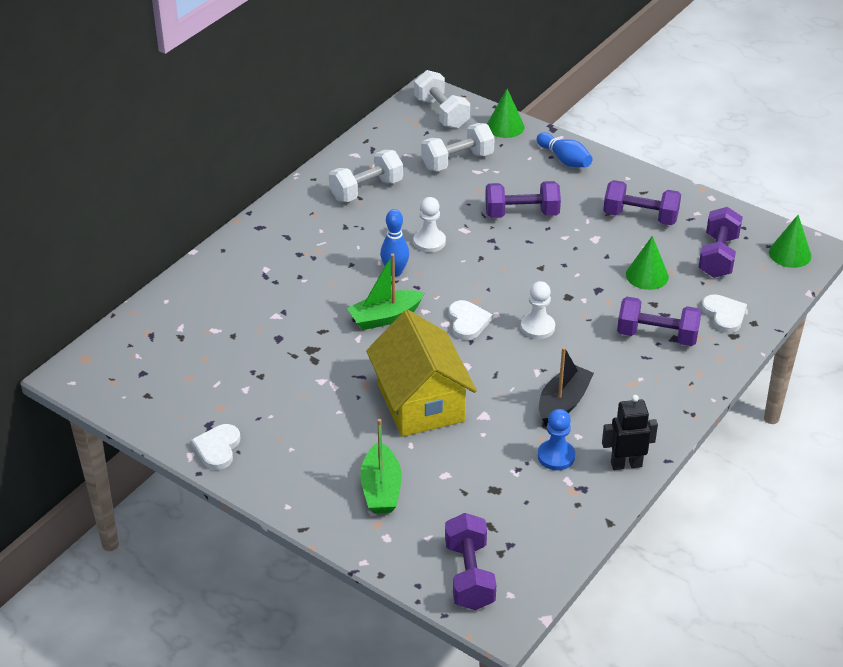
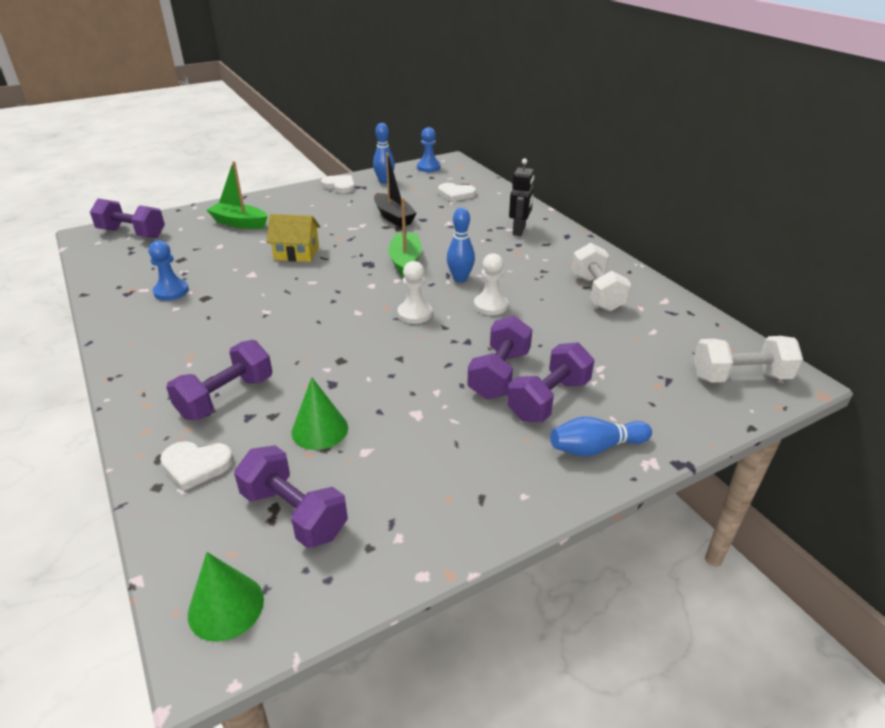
camera: 115 degrees right, 5 degrees down
(108, 387) = (428, 167): none -> blue pawn
(180, 411) = (384, 181): none -> blue bowling pin
(420, 402) = (296, 253): yellow house -> yellow house, size x0.57
(457, 161) = (627, 359): white dumbbell -> none
(468, 322) = (362, 295): white heart -> white heart (456, 194)
(505, 126) = (695, 420): green cone -> none
(537, 327) = (318, 328): white pawn -> white pawn (415, 314)
(563, 403) = (216, 312): black boat -> black boat (393, 217)
(626, 464) = (117, 320): black robot -> black robot (519, 231)
(640, 217) = (429, 471): purple dumbbell -> purple dumbbell (548, 399)

